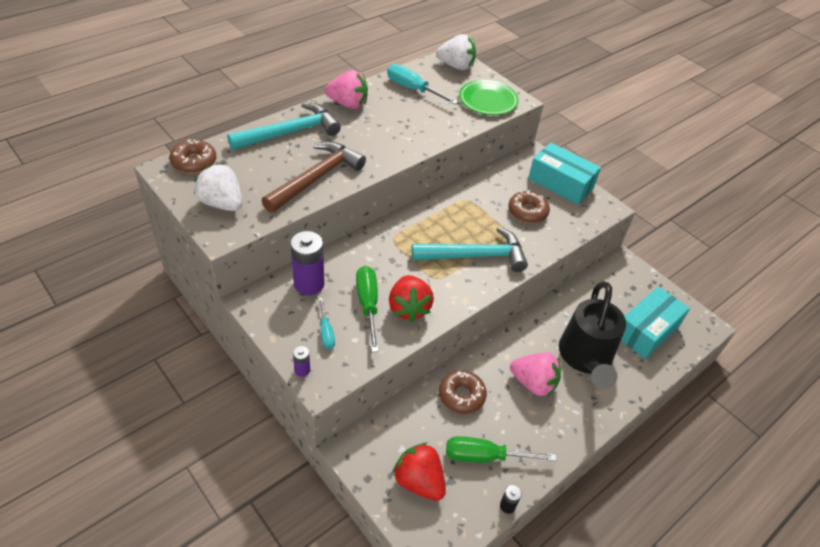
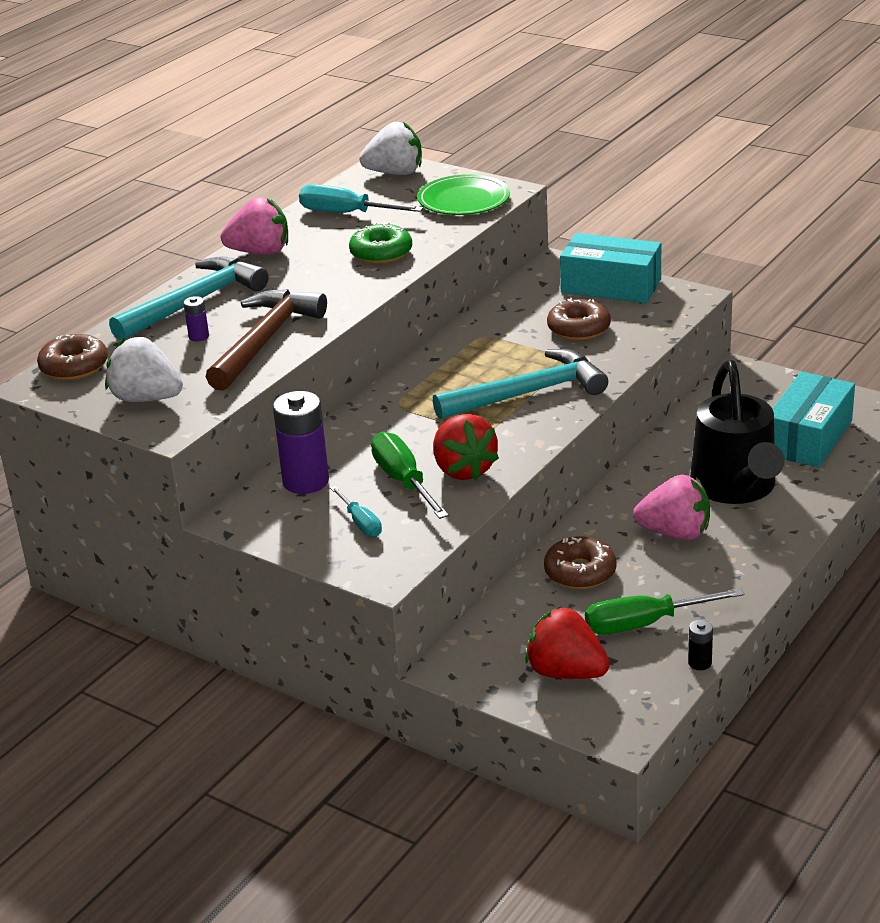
camera: 10 degrees left, 15 degrees down
(302, 370) = (350, 568): purple battery -> purple battery (199, 336)
(419, 128) = (381, 253): none -> green donut

